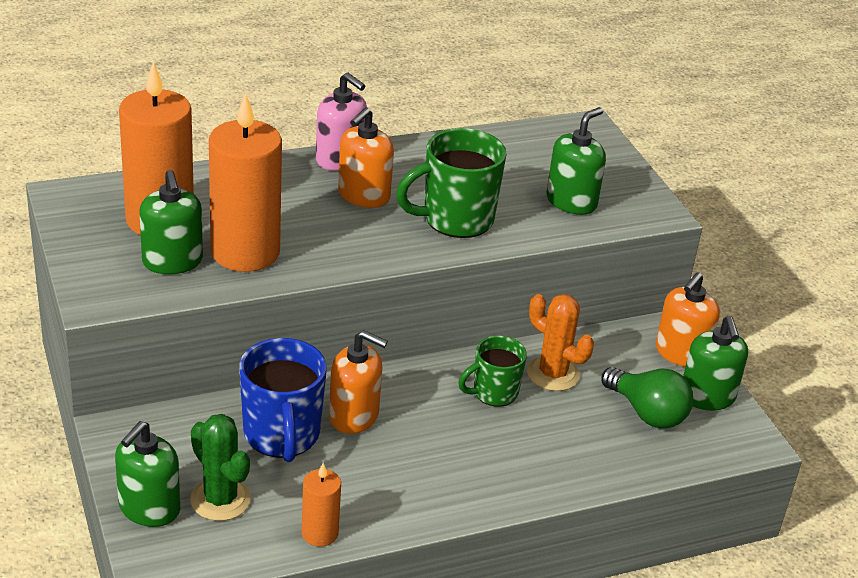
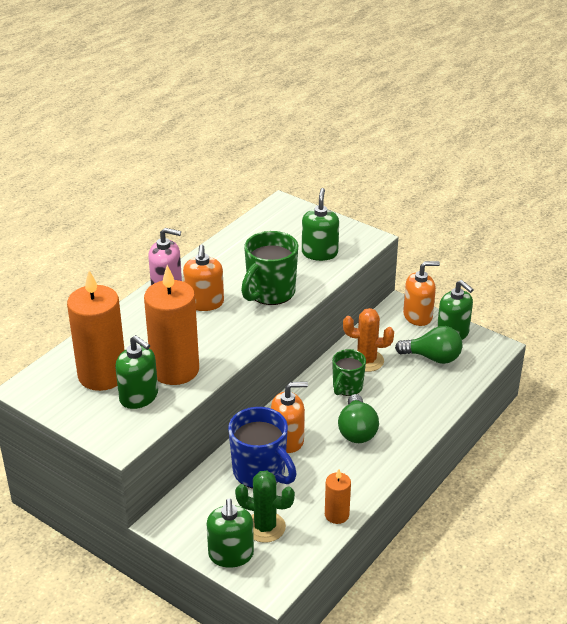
camera: 30 degrees left, 0 degrees up
(451, 449) = (357, 431): none -> green light bulb
(681, 353) = (418, 316): orange soap dispenser -> orange soap dispenser turned 105 degrees counterclockwise

